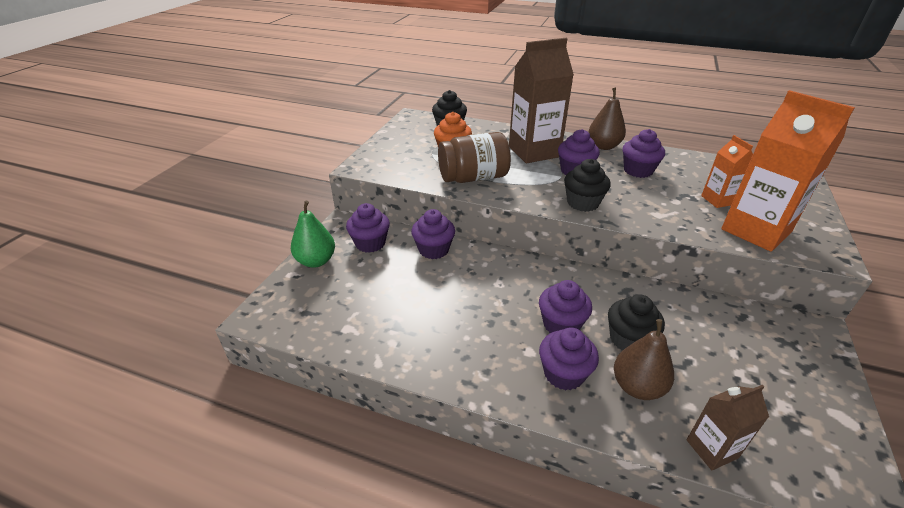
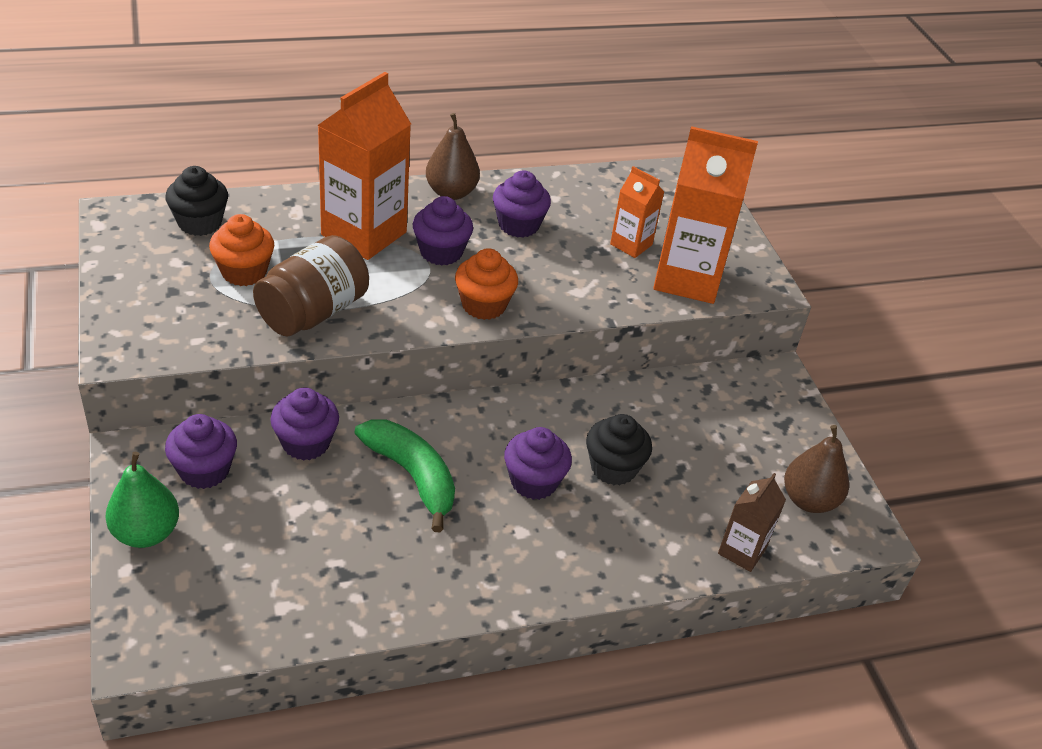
camera: 40 degrees left, 5 degrees up
(481, 289) = (412, 476): none -> green banana
(534, 152) = (364, 233): brown carton -> orange carton
(564, 374) = (572, 540): purple cupcake -> none
(582, 203) = (484, 305): black cupcake -> orange cupcake
(637, 387) = (649, 520): brown pear -> brown pear (809, 500)

